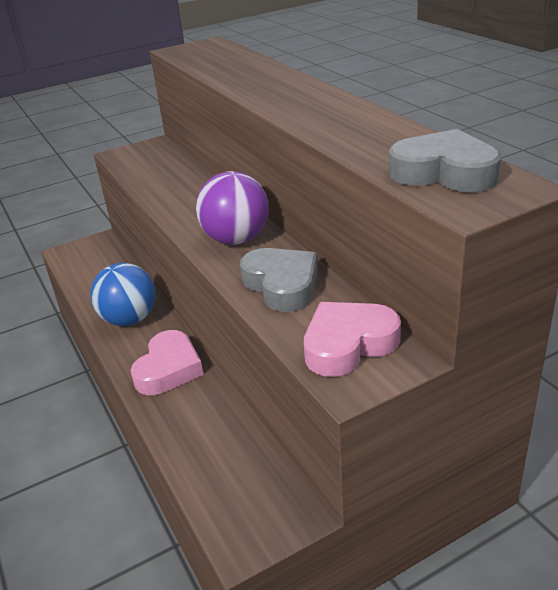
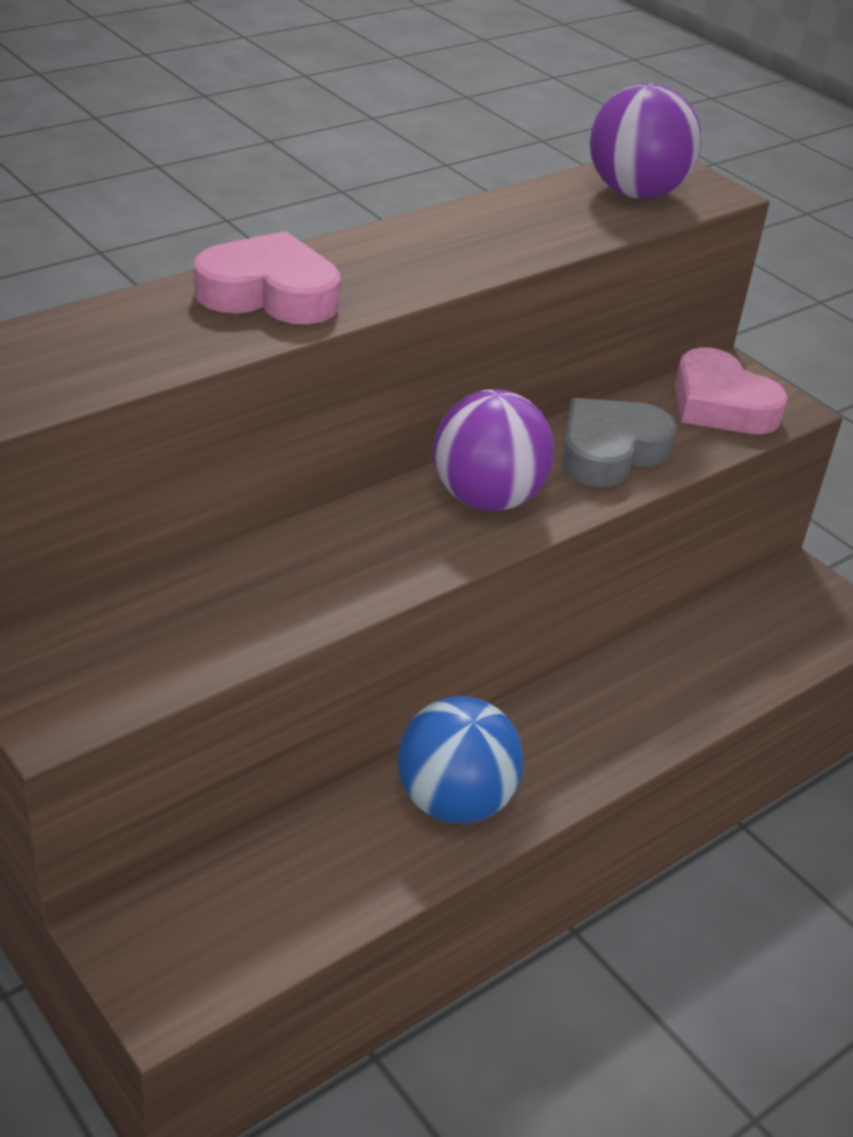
camera: 105 degrees left, 5 degrees up
(168, 369) = (586, 722): pink heart -> pink heart (269, 294)
(444, 172) = (635, 193): grey heart -> purple ball

